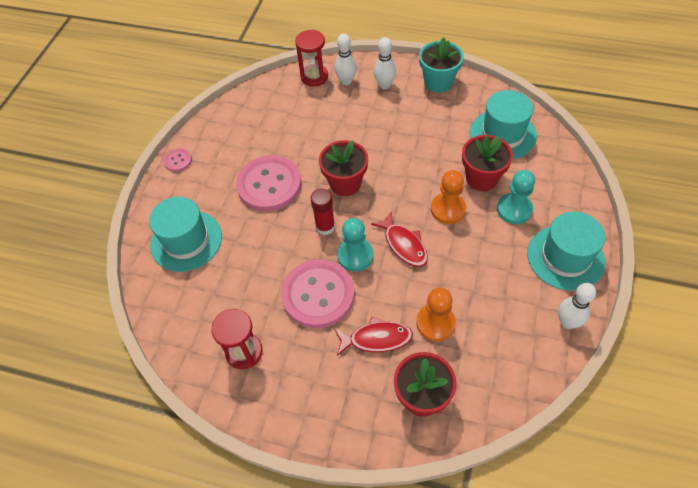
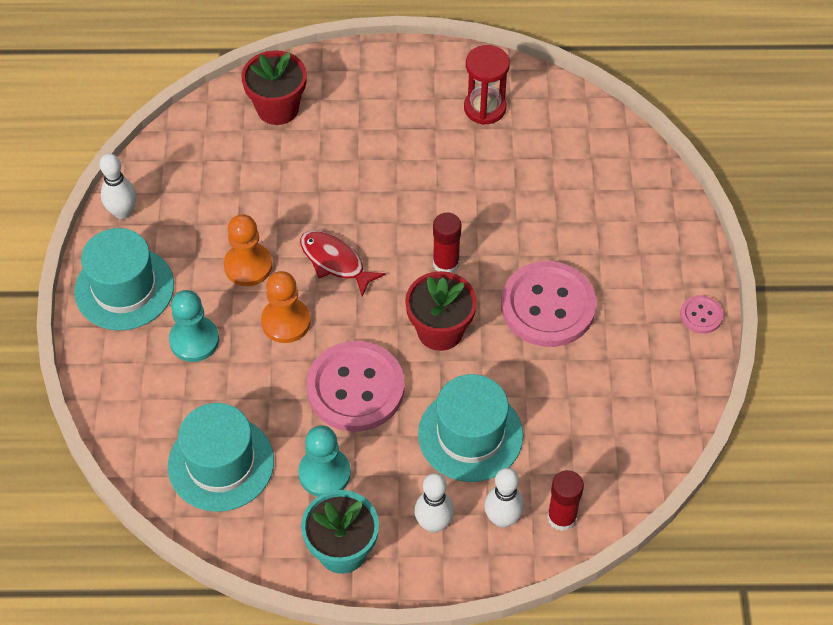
camera: 160 degrees right, 0 degrees up
(186, 240) = (620, 209): turquoise hat -> turquoise hat (470, 435)
(314, 77) = (561, 517): red hourglass -> red glue stick
(318, 295) = (424, 181): pink button -> pink button (355, 388)
(355, 255) = (394, 235): turquoise pawn -> turquoise pawn (324, 473)
(376, 339) = (340, 150): red fish -> none
(435, 323) = (276, 180): orange pawn -> orange pawn (248, 266)
(481, 178) = (245, 379): red flower pot -> none

